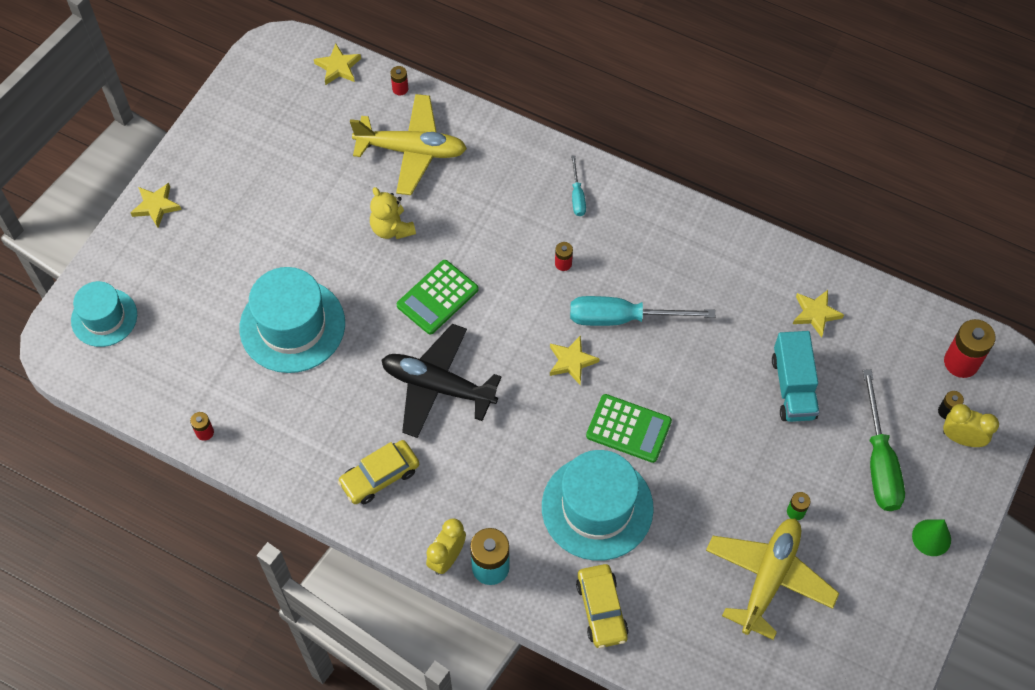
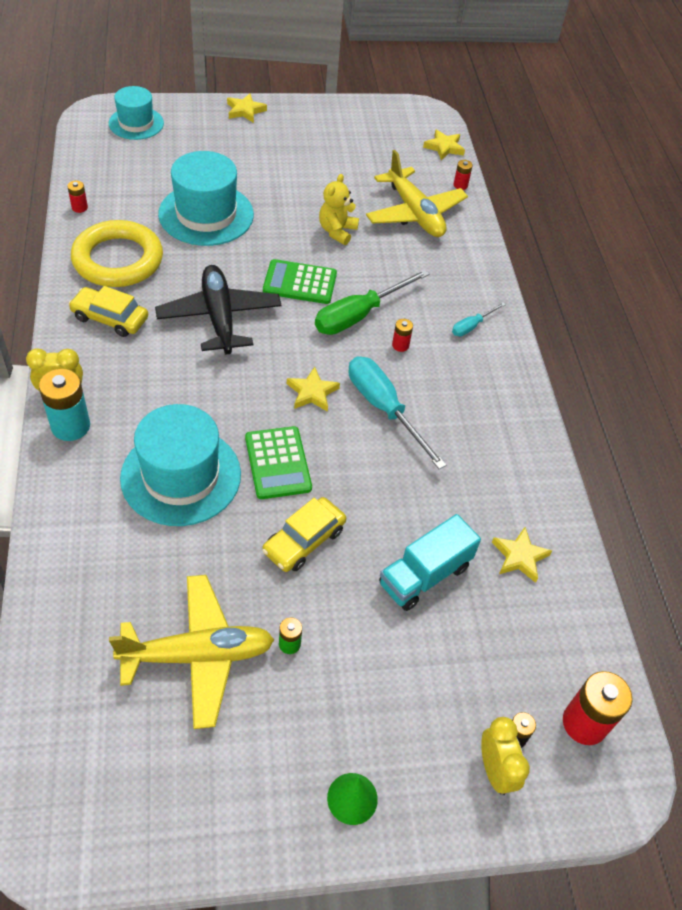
camera: 50 degrees right, 10 degrees down
(305, 433) = (118, 260): none -> yellow ring
(601, 609) = (77, 527): yellow car -> yellow car (304, 540)
(879, 461) = (404, 697): green screwdriver -> green screwdriver (359, 315)

